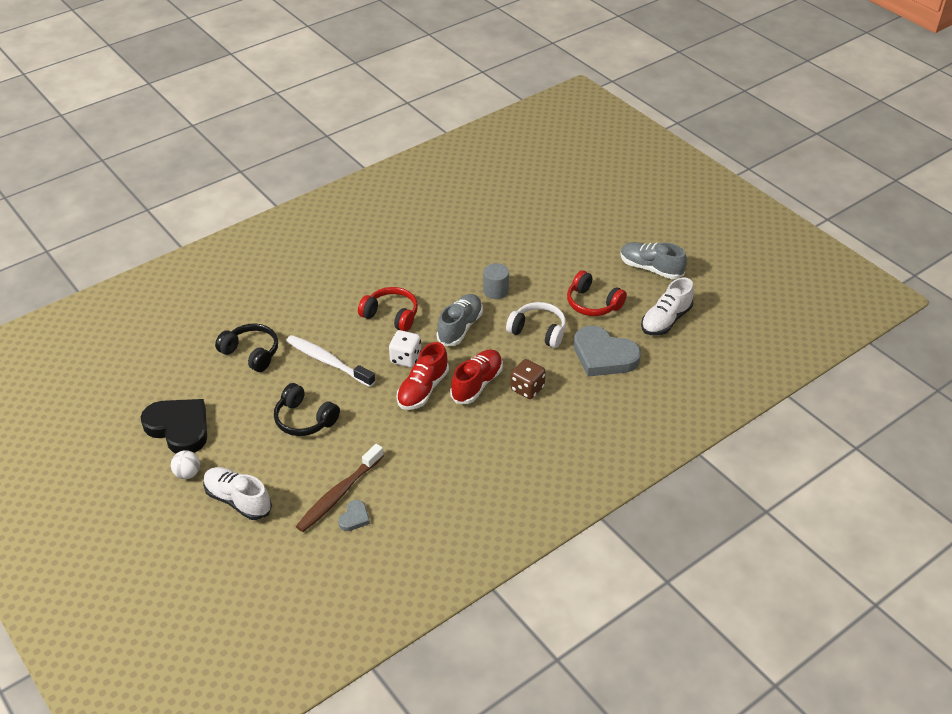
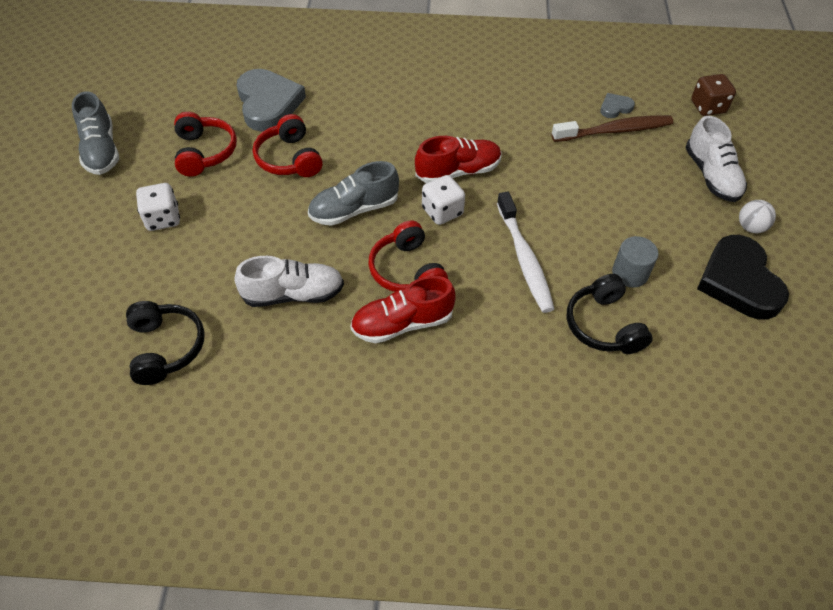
camera: 140 degrees left, 10 degrees up
(304, 419) = (597, 211): black headphones -> black headphones (166, 348)
(477, 384) = (404, 147): red shoe -> red shoe (402, 323)
(495, 291) = (269, 226): grey cylinder -> grey cylinder (630, 273)
(527, 388) = (367, 117): brown dice -> brown dice (708, 107)
(538, 331) = (289, 159): white headphones -> red headphones
(558, 260) = (163, 219): none -> white dice
(665, 320) = (173, 99): white shoe -> white shoe (293, 294)

